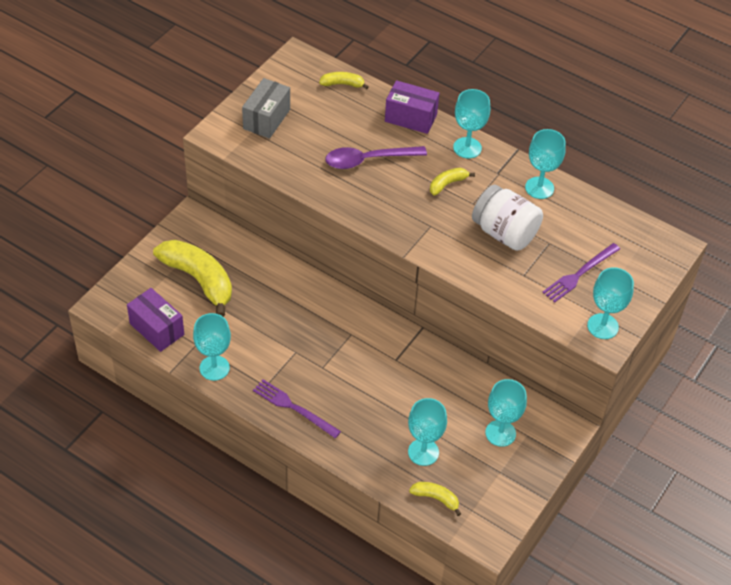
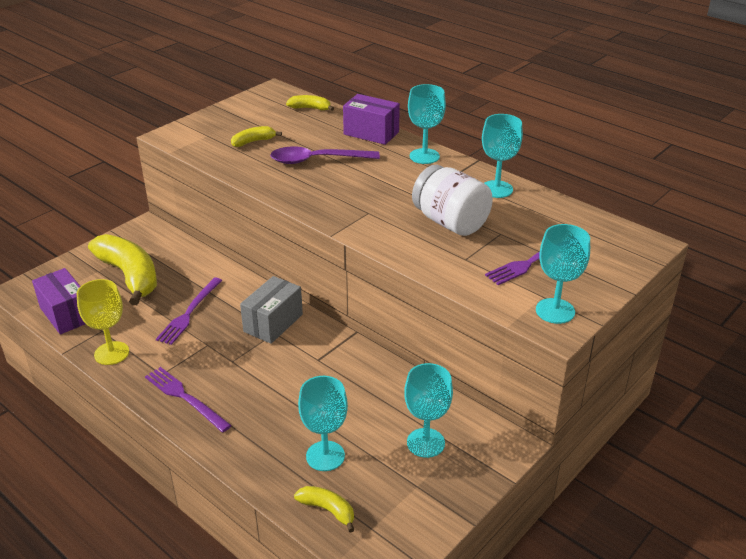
camera: 10 degrees right, 15 degrees down
(214, 368) = (111, 353): turquoise goblet -> yellow goblet
(266, 119) = (225, 128): grey box -> grey box (273, 323)
(268, 318) = (189, 313): none -> purple fork
(447, 184) = (396, 181): yellow banana -> yellow banana (253, 141)

